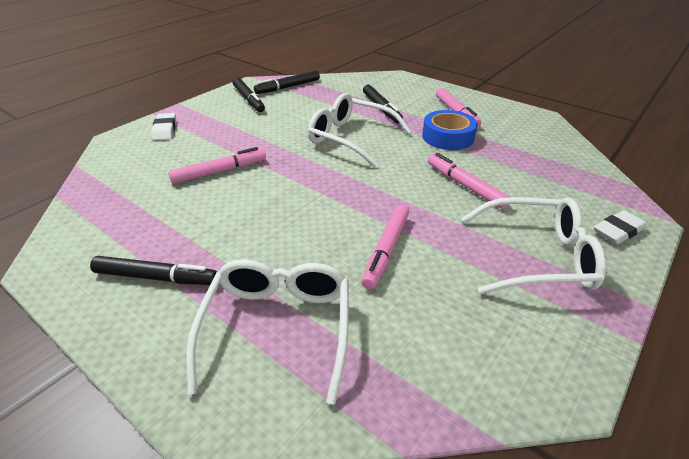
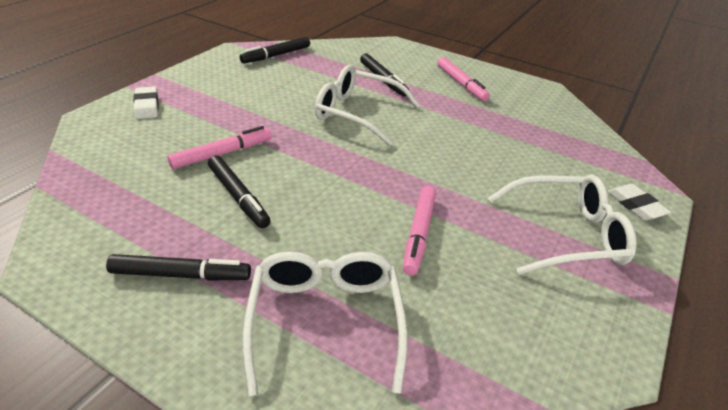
camera: 10 degrees left, 0 degrees up
(248, 99) = (235, 69): black marker -> black marker (238, 196)
(448, 137) = (457, 111): blue tape -> none
(465, 186) = (484, 163): pink marker -> none
(618, 231) = (636, 205): white eraser -> white eraser turned 75 degrees counterclockwise

